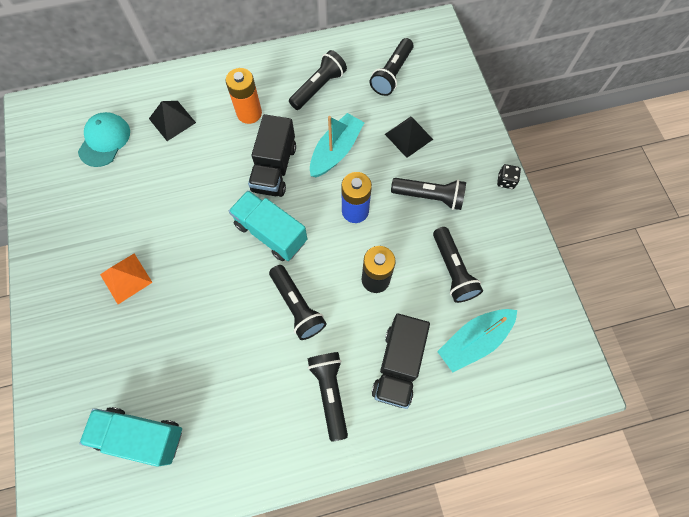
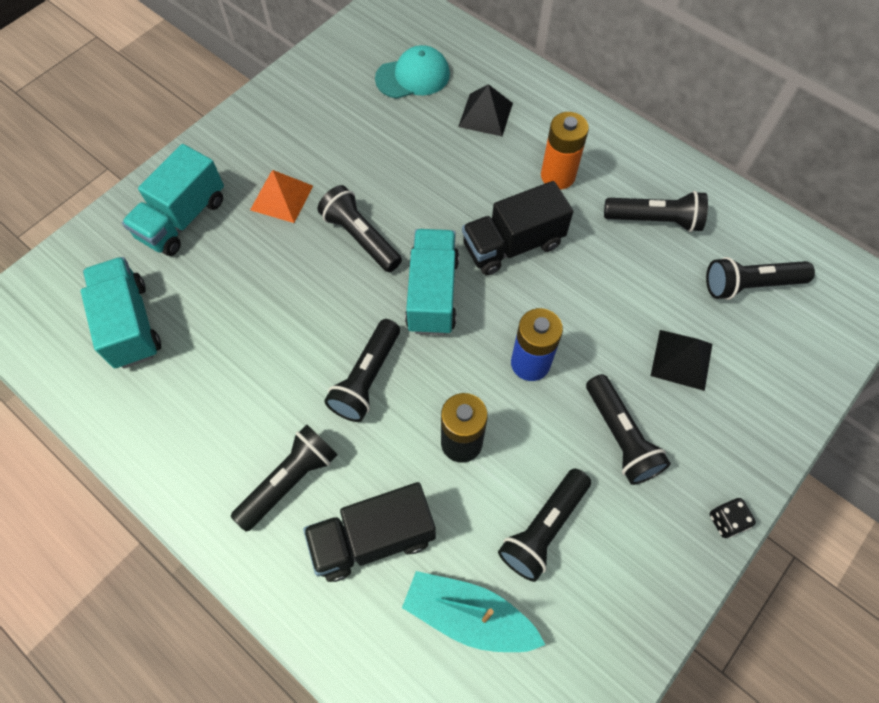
camera: 55 degrees right, 5 degrees down
(85, 353) = (183, 219): none -> turquoise truck
(198, 248) = (361, 237): none -> black flashlight
(336, 151) = (589, 292): turquoise boat -> none

